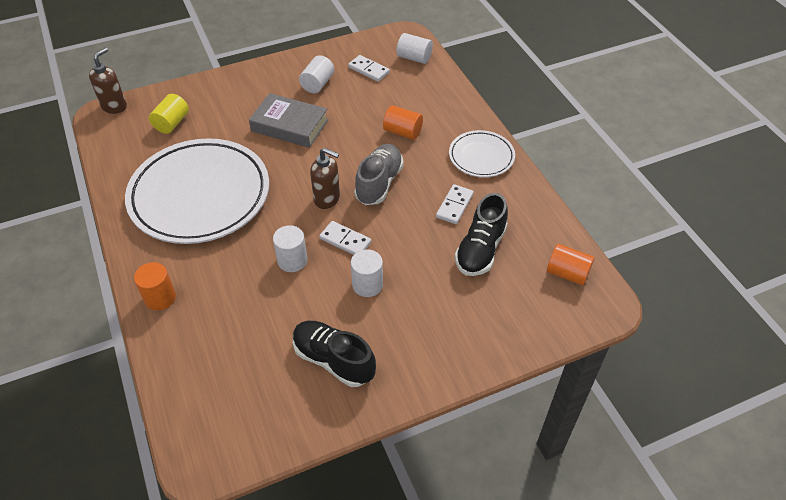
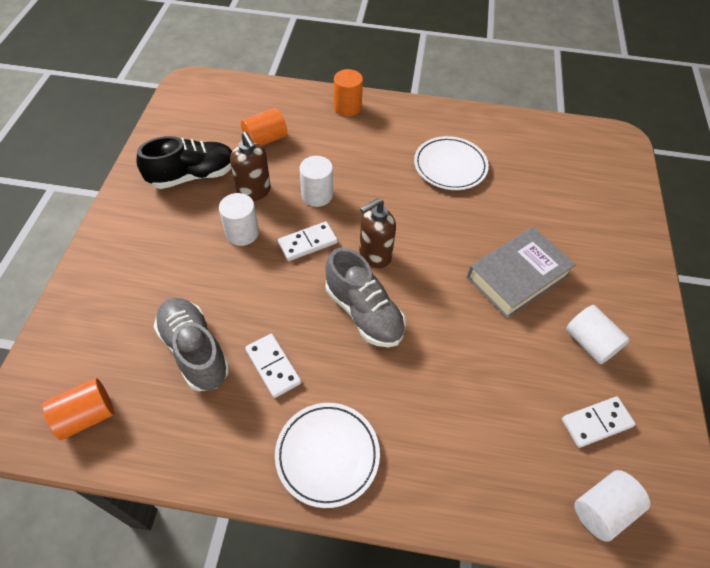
camera: 120 degrees right, 5 degrees up
(114, 106) = (629, 151): brown soap dispenser -> brown soap dispenser (254, 192)
(172, 123) = (577, 182): yellow cylinder -> none
(200, 195) = (450, 166): white plate -> white plate, size x0.49
(402, 132) = (435, 388): orange cylinder -> orange cylinder (265, 139)
(480, 250) = (194, 350): black shoe -> grey shoe

